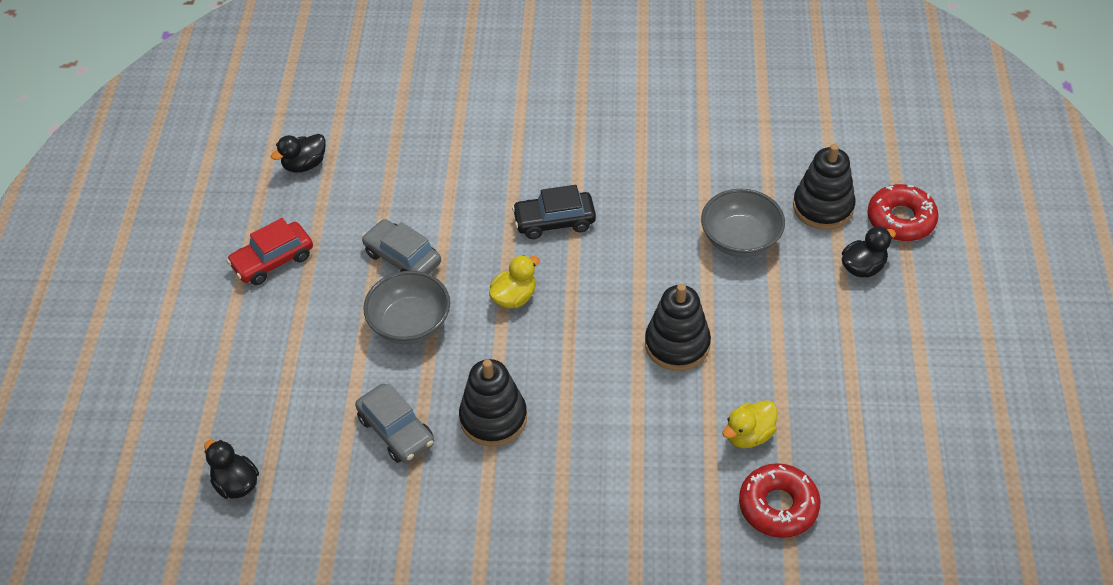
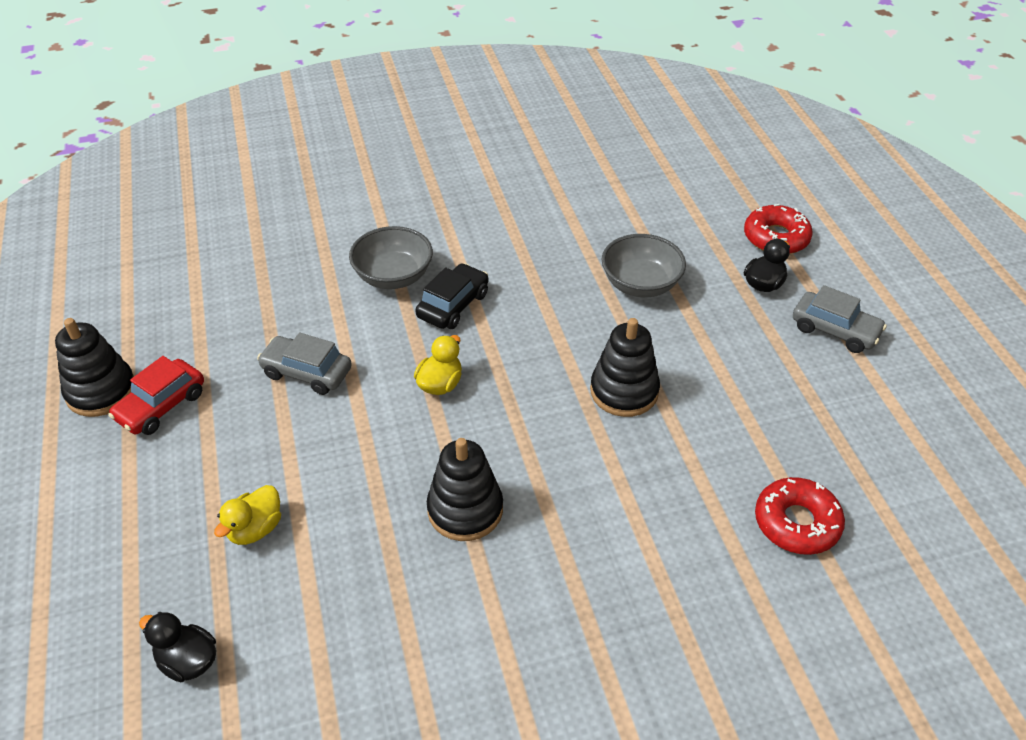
camera: 20 degrees left, 5 degrees down
(304, 165) = (169, 305): black duck -> none
(396, 431) = (361, 550): grey car -> grey car (835, 330)
(410, 324) = (338, 435): grey bowl -> grey bowl (393, 276)
(554, 221) = (453, 305): black car -> black car turned 150 degrees clockwise
(748, 435) = (734, 460): yellow duck -> yellow duck (255, 529)
(823, 207) = (702, 241): black stacking toy -> black stacking toy (101, 391)

